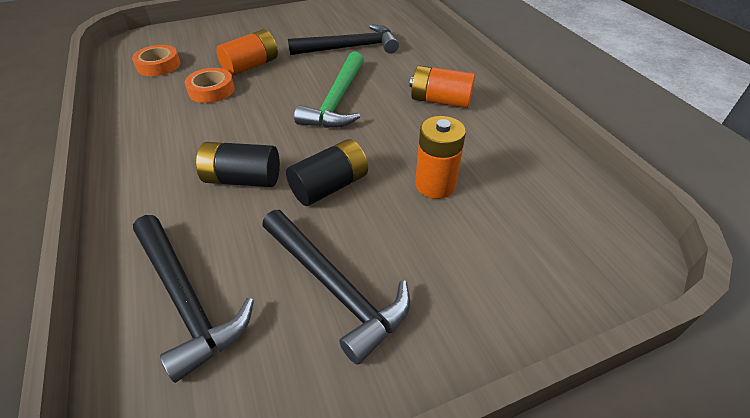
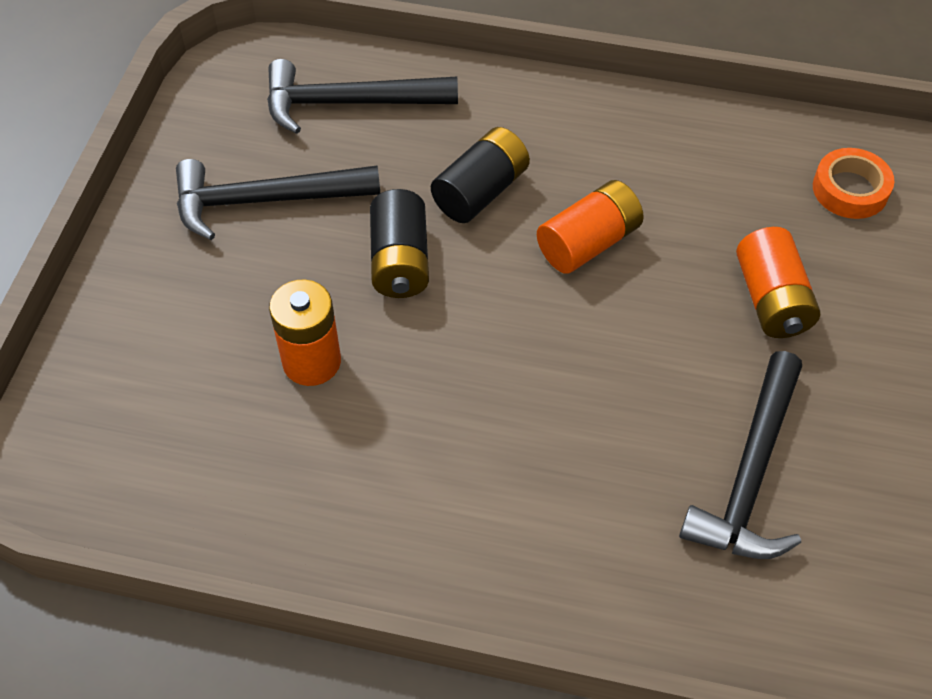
camera: 125 degrees right, 10 degrees up
(211, 90) = (721, 227): orange tape -> none
(337, 101) = (579, 360): green hammer -> none
(440, 101) = (473, 497): orange battery -> orange battery (588, 243)

